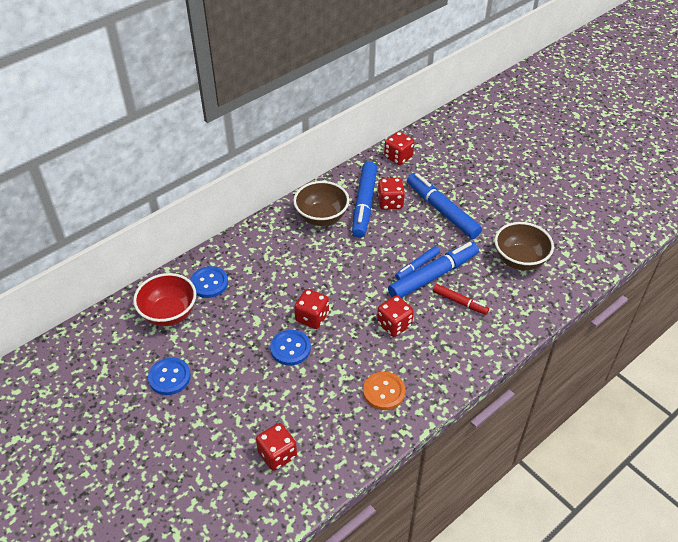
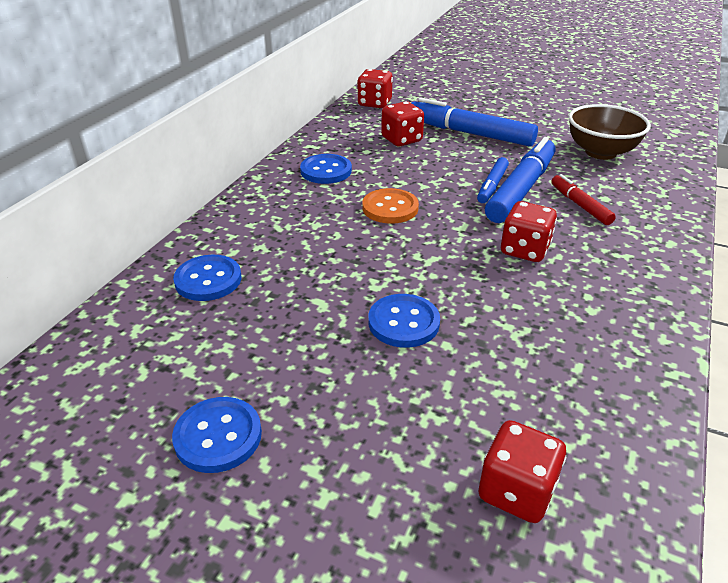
camera: 25 degrees left, 10 degrees down
(169, 313) = (160, 339): red bowl -> none
(312, 317) = (404, 275): red dice -> none
(321, 217) = (326, 171): brown bowl -> blue button
(364, 204) = (371, 148): blue marker -> none
(384, 392) = (591, 331): orange button -> orange button (390, 208)
(460, 302) = (580, 205): red marker -> red marker turned 120 degrees counterclockwise

